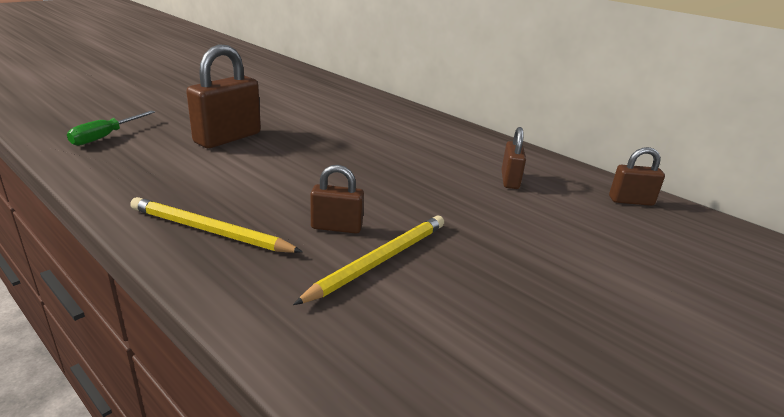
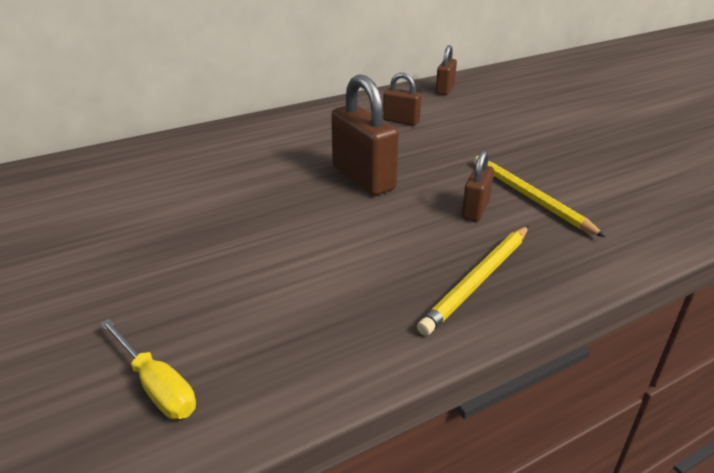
camera: 70 degrees left, 5 degrees up
(105, 136) = (156, 386): green screwdriver -> yellow screwdriver
(227, 138) = (228, 262): brown padlock -> brown padlock (363, 178)

